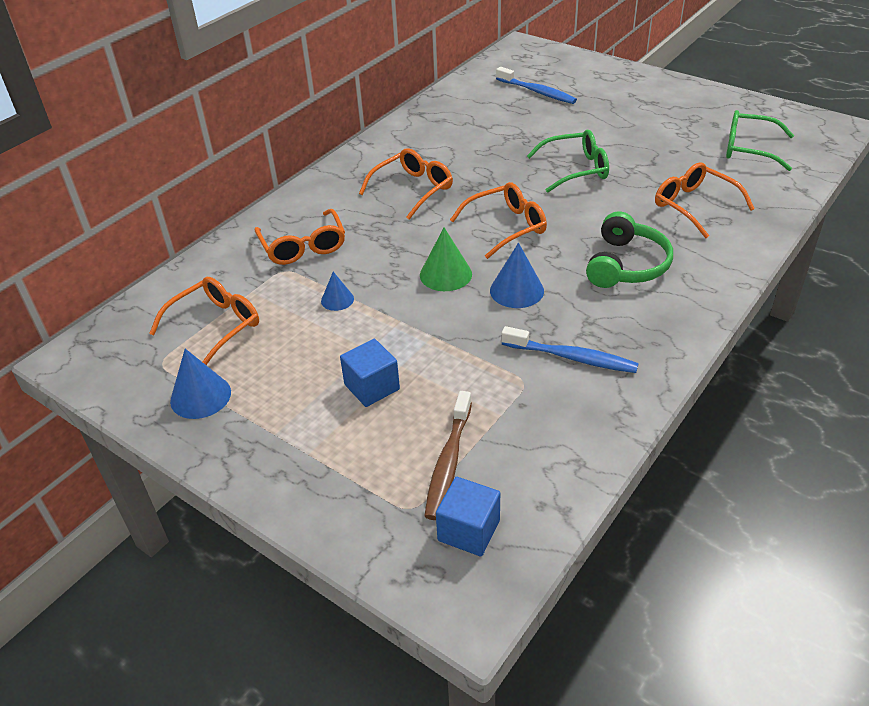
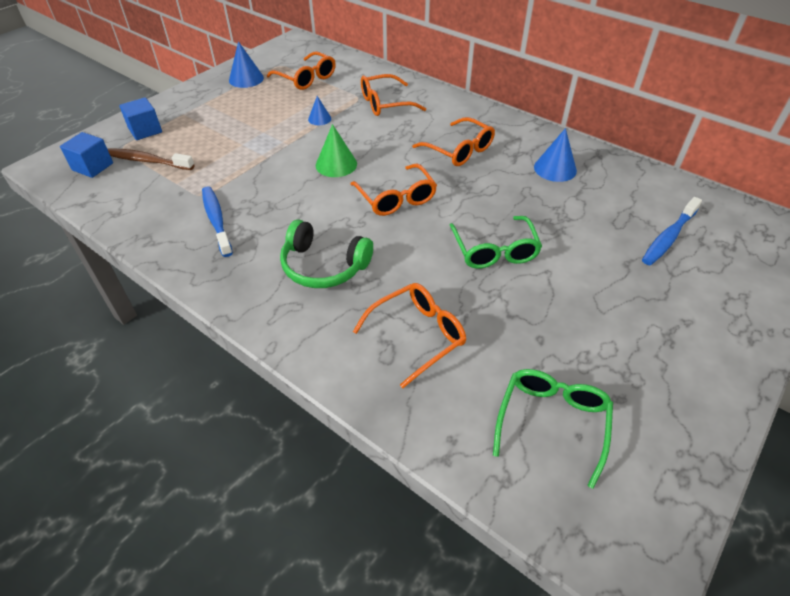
camera: 90 degrees right, 5 degrees up
(372, 387) = (227, 133): blue cube -> blue cube (145, 130)
(516, 290) = (306, 198): blue cone -> blue cone (555, 168)
(572, 357) = (216, 220): blue toothbrush -> blue toothbrush turned 135 degrees clockwise

